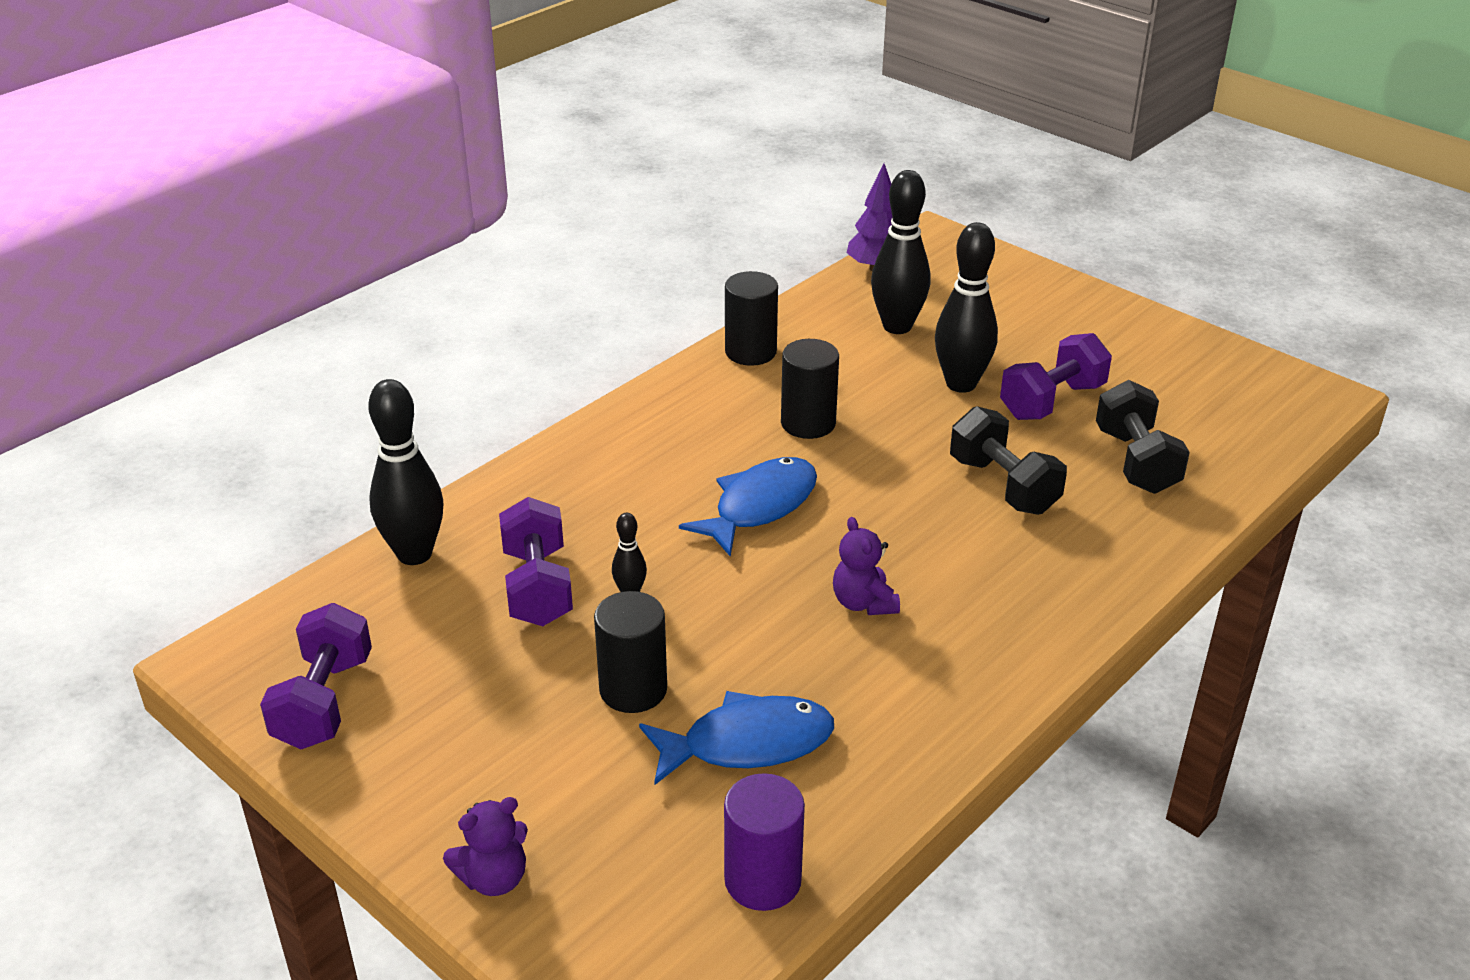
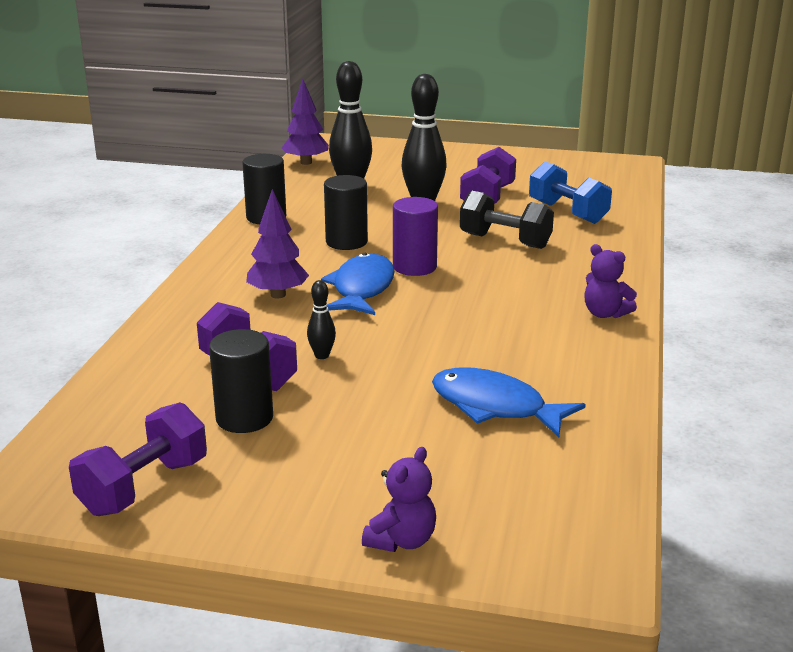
camera: 30 degrees left, 10 degrees down
(324, 702) = (144, 487): purple dumbbell -> purple dumbbell turned 60 degrees clockwise
(414, 554) = (126, 381): black bowling pin -> none
(633, 689) = (383, 404): black cylinder -> black cylinder (244, 418)
(661, 483) = (278, 295): none -> purple tree
(747, 743) = (495, 407): blue fish -> blue fish turned 105 degrees counterclockwise
(762, 880) = (589, 472): purple cylinder -> purple cylinder (414, 267)
(863, 603) = (486, 316): purple teddy bear -> purple teddy bear (605, 314)
(1136, 461) = (567, 212): black dumbbell -> blue dumbbell

